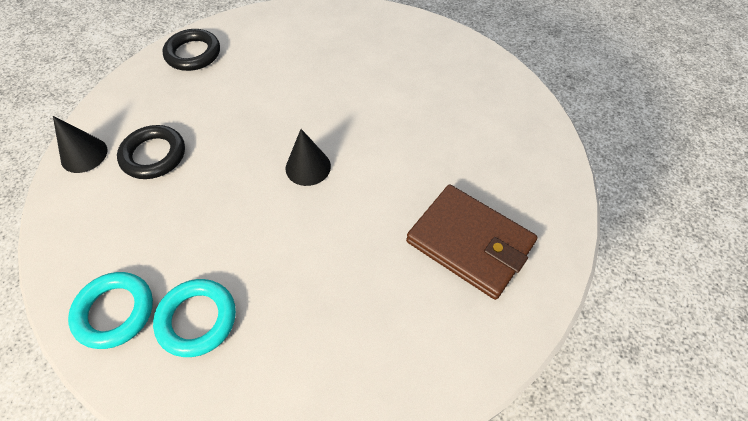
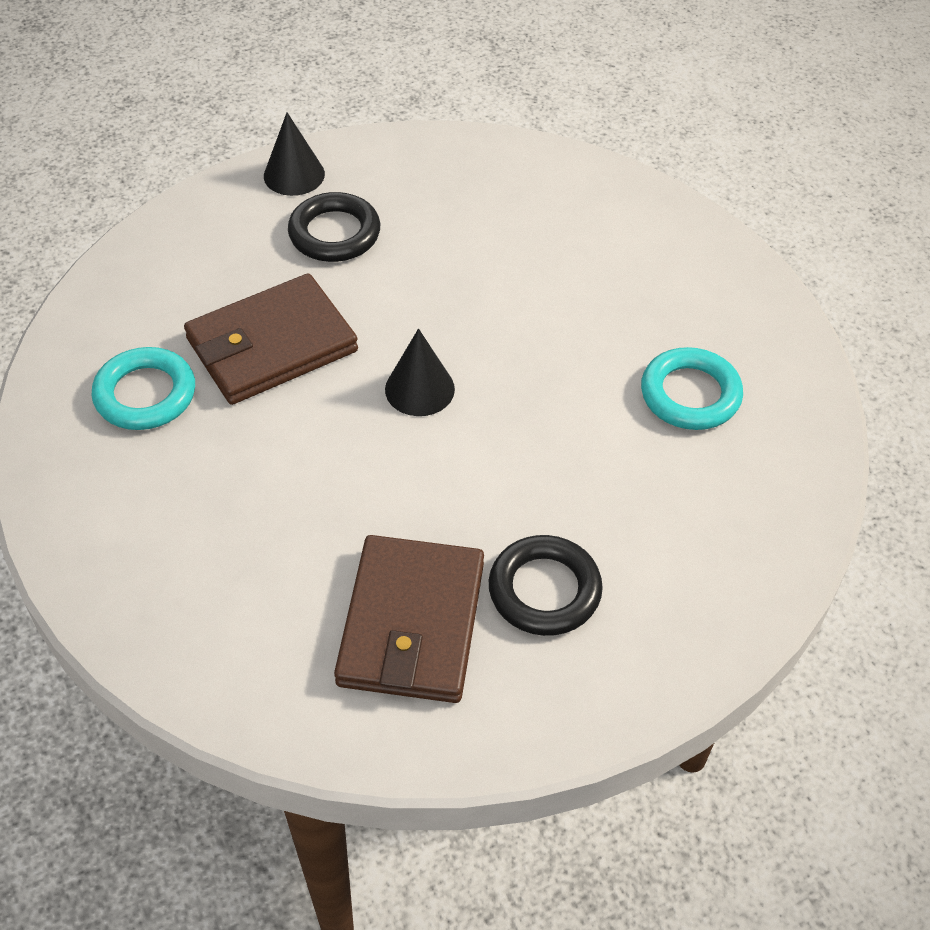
camera: 60 degrees right, 5 degrees down
(115, 312) = (117, 321): turquoise ring -> turquoise ring (690, 394)
(193, 54) = (525, 174): black ring -> black ring (544, 590)
(215, 226) = (271, 345): none -> brown wallet

